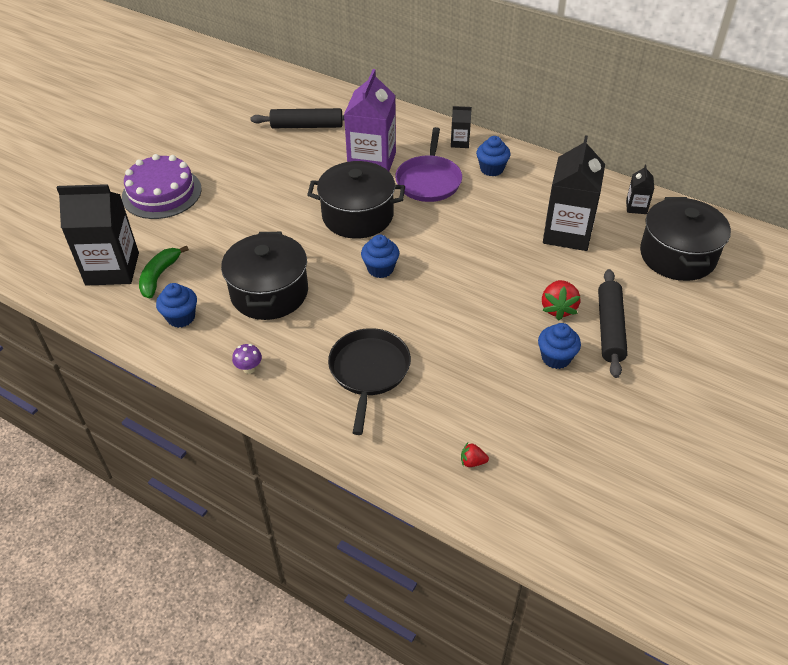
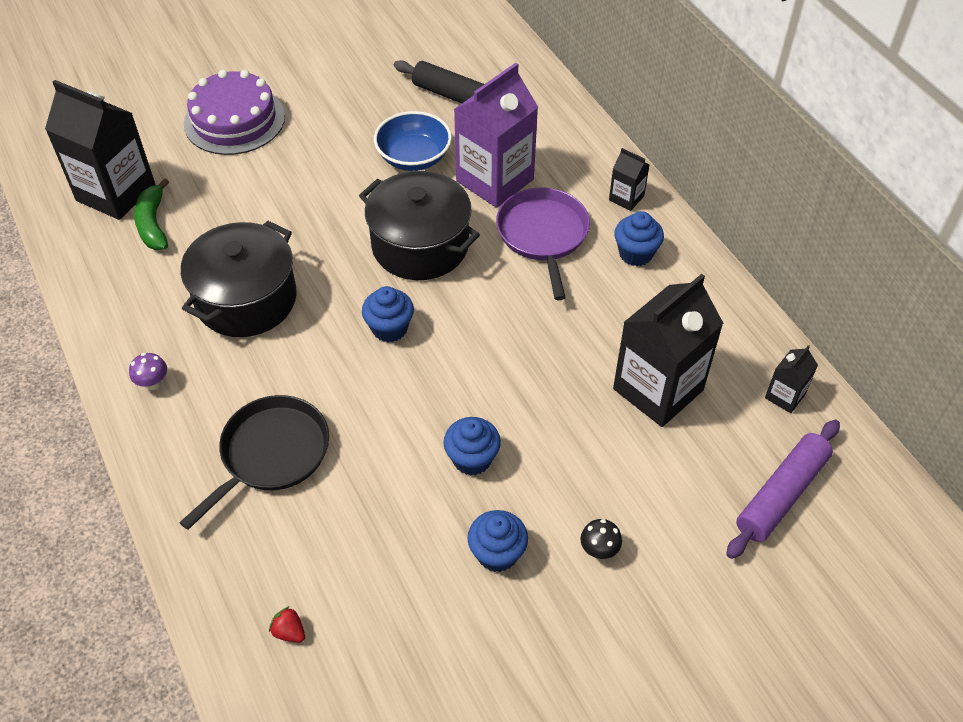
camera: 30 degrees right, 5 degrees up
(159, 276) = (153, 224): green banana -> green banana turned 60 degrees counterclockwise
(181, 317) = (136, 285): blue cupcake -> blue cupcake (472, 459)
(308, 169) = (414, 157): none -> blue bowl
(429, 180) = (543, 235): purple pan -> purple pan turned 135 degrees clockwise
(558, 308) = (556, 488): red strawberry -> none
(610, 328) = (599, 550): black rolling pin -> black mushroom
(677, 255) = (781, 494): black pot -> purple rolling pin

